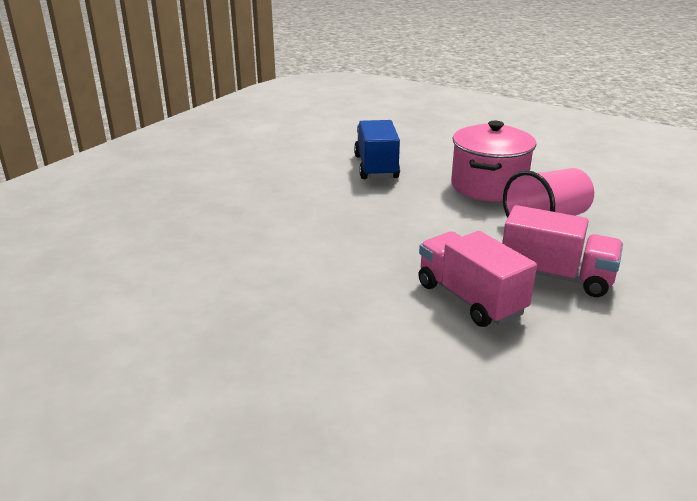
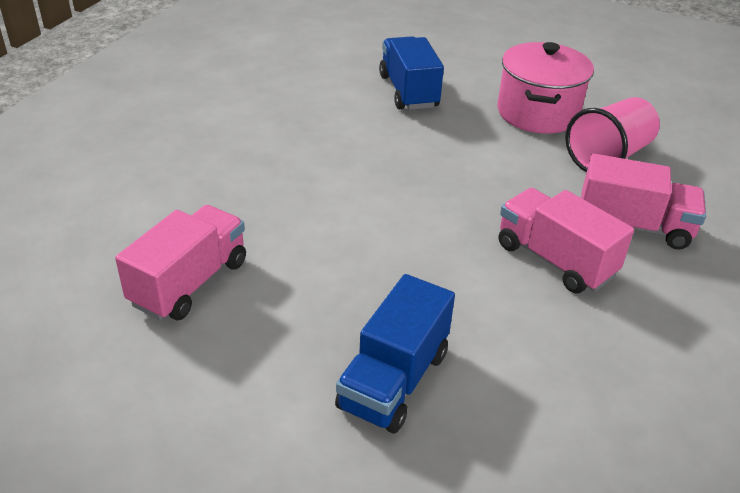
camera: 10 degrees left, 10 degrees up
(128, 296) = (189, 283): none -> pink truck
(280, 386) = (394, 380): none -> blue truck

